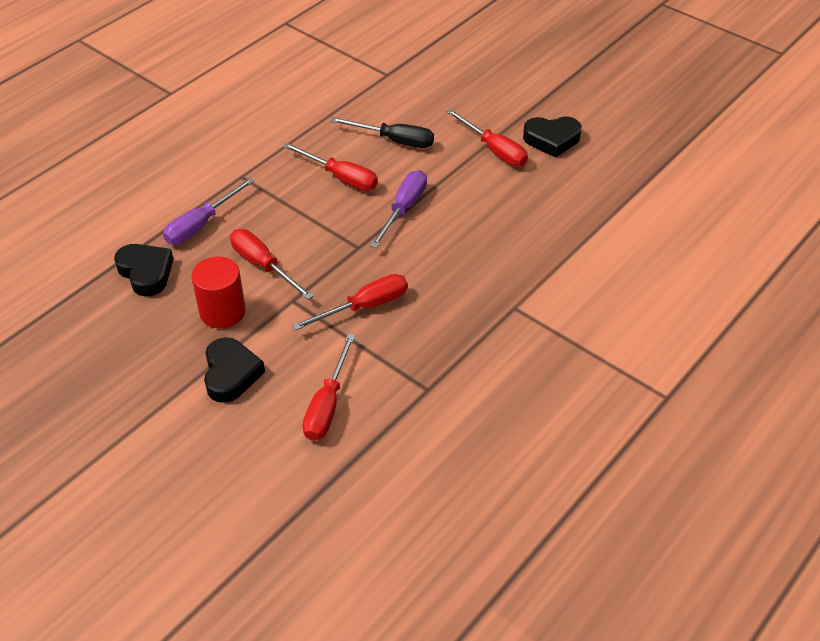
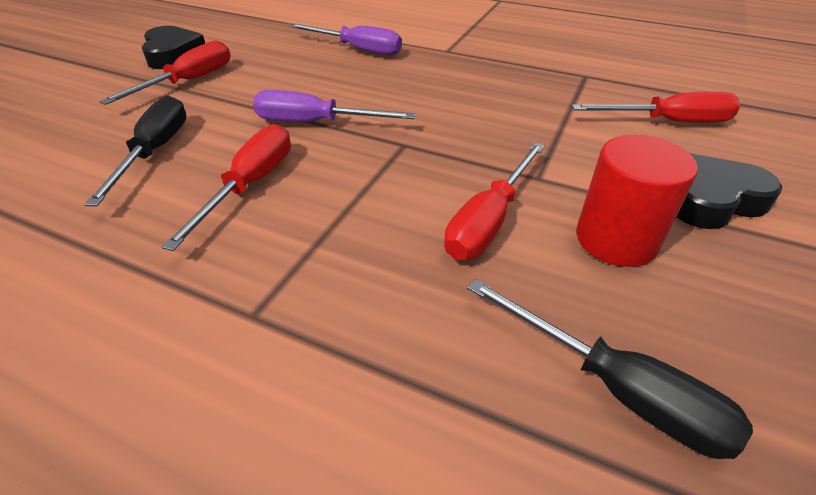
camera: 105 degrees left, 5 degrees down
(146, 273) = (615, 388): black heart -> black screwdriver
(201, 224) = (425, 336): purple screwdriver -> purple screwdriver (358, 49)
(364, 306) = (507, 123): red screwdriver -> none

